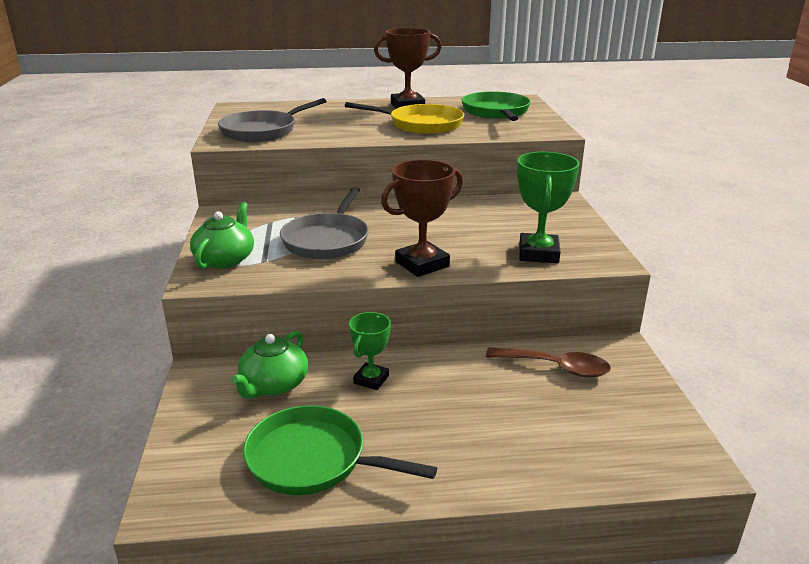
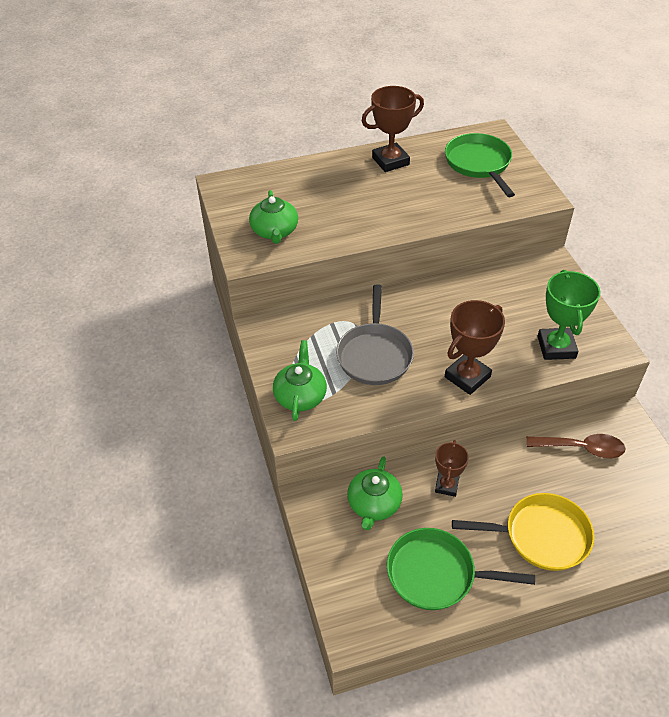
camera: 10 degrees left, 20 degrees up
(262, 131) = (274, 231): grey pan -> green teapot
(371, 379) = (446, 486): green trophy -> brown trophy
(421, 124) = (419, 198): yellow pan -> yellow pan (541, 536)

